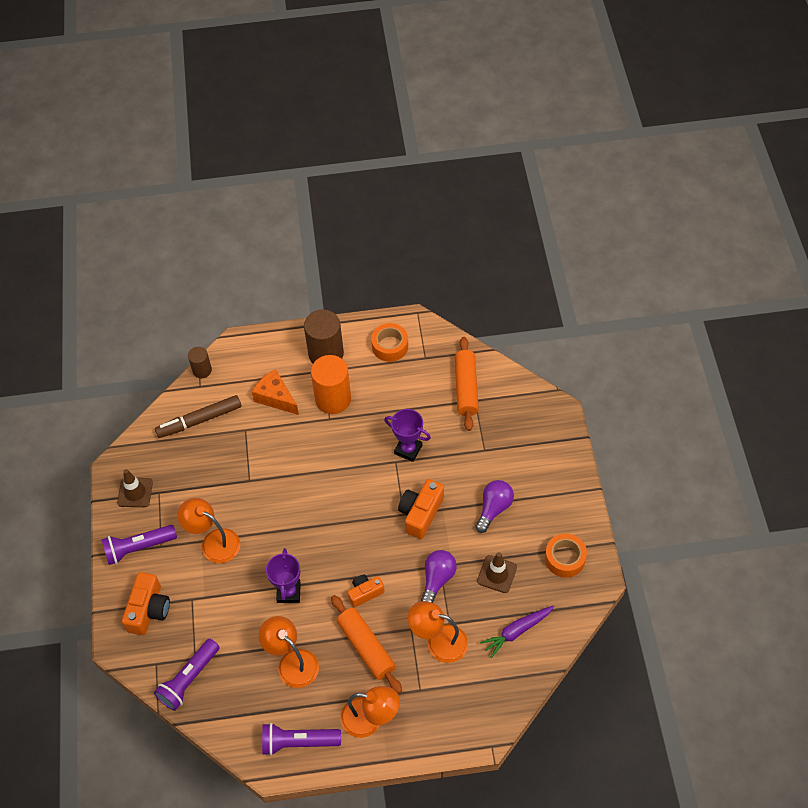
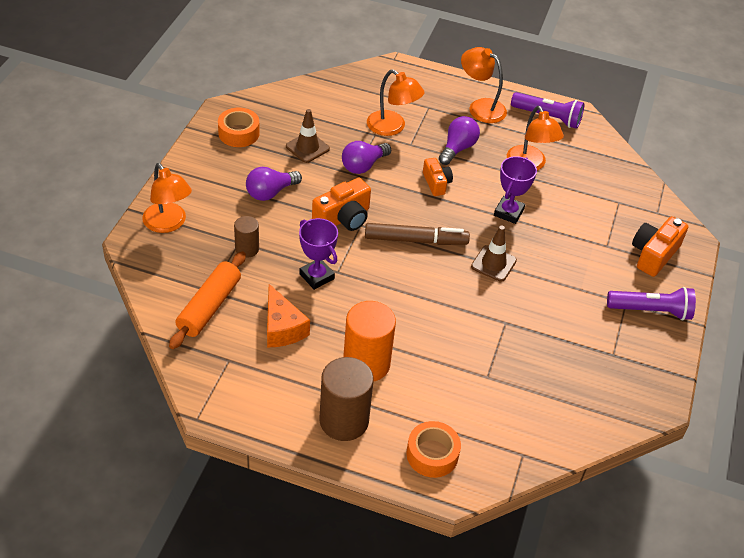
camera: 160 degrees left, 10 degrees down
(135, 492) = (641, 366): brown traffic cone -> brown traffic cone (493, 263)
(189, 679) = (629, 190): purple flashlight -> none
(200, 420) = (538, 412): brown marker -> brown marker (415, 240)
(202, 370) = (512, 474): brown cylinder -> brown cylinder (247, 249)
(213, 542) = (567, 282): orange lamp -> orange lamp (168, 224)
(275, 397) = (433, 396): orange cheese -> orange cheese (282, 328)
(365, 593) = (436, 183): orange camera -> orange camera turned 105 degrees counterclockwise
(366, 647) = (457, 148): orange rolling pin -> purple light bulb
(390, 346) = (260, 393): orange tape -> orange tape (432, 454)
(517, 631) = (321, 107): purple carrot -> none

